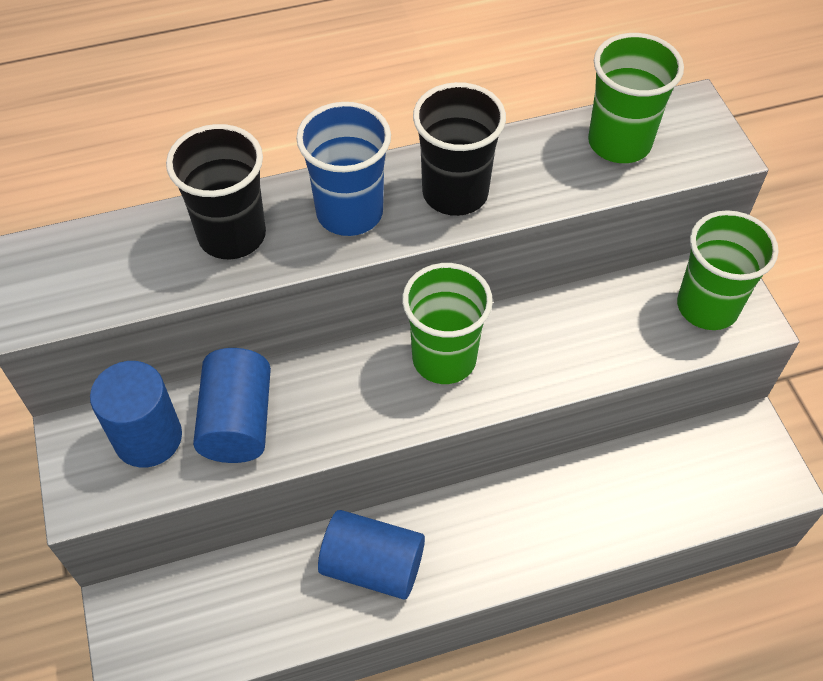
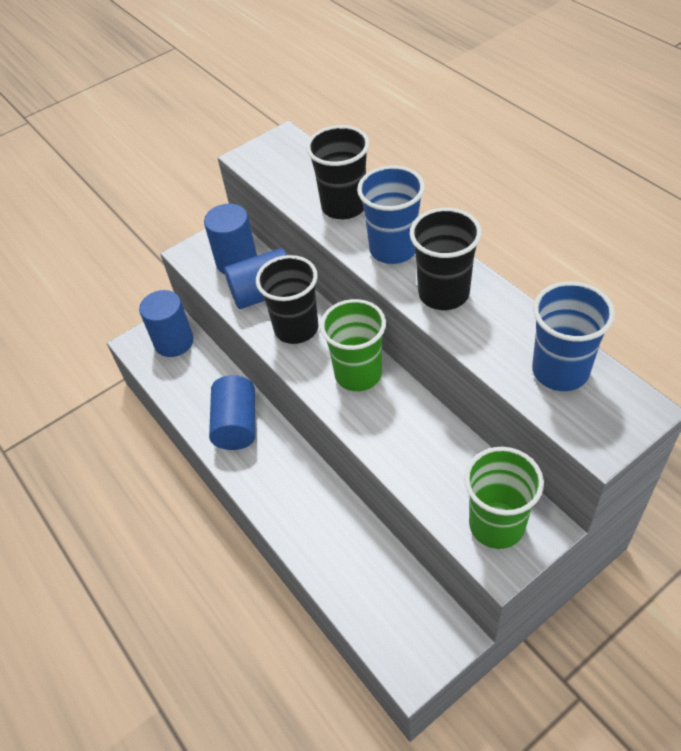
camera: 75 degrees right, 5 degrees down
(167, 613) = (174, 342): none -> blue cylinder
(328, 402) = (296, 328): none -> black cup
(619, 143) = (560, 371): green cup -> blue cup

